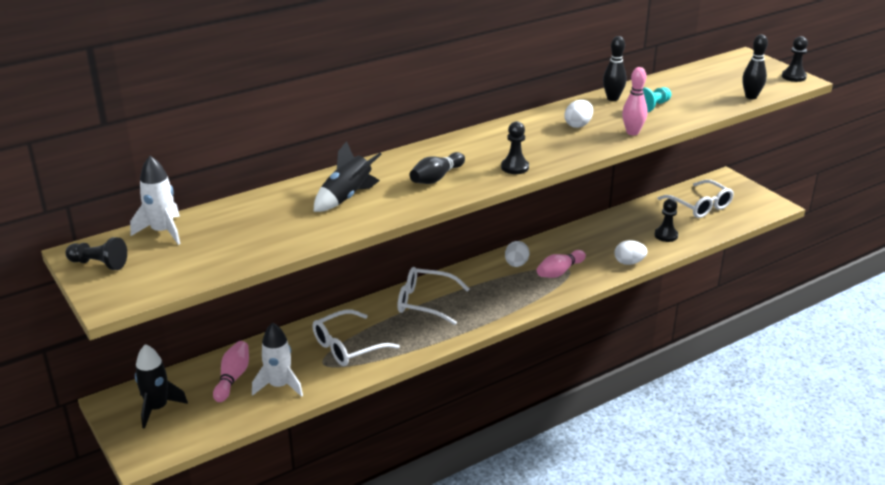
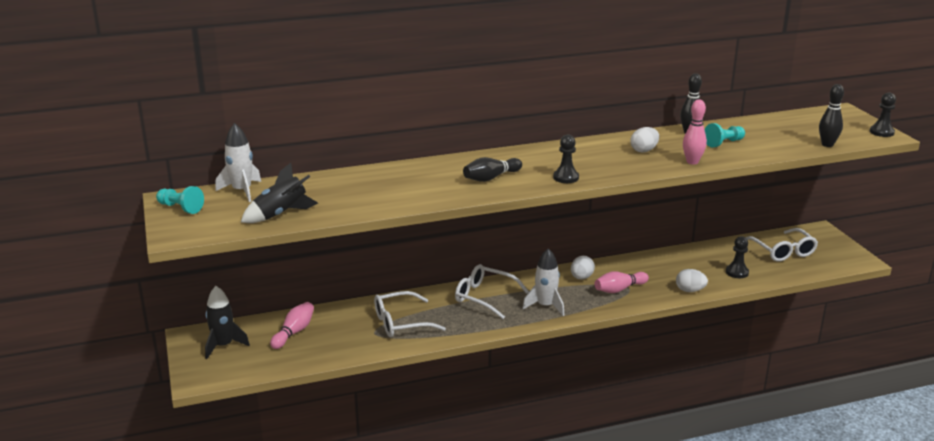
camera: 15 degrees right, 5 degrees down
(99, 264) = (180, 208): black pawn -> turquoise pawn
(279, 386) = (330, 344): white rocket -> white rocket (545, 306)
(346, 197) = (405, 184): black rocket -> black rocket (280, 214)

